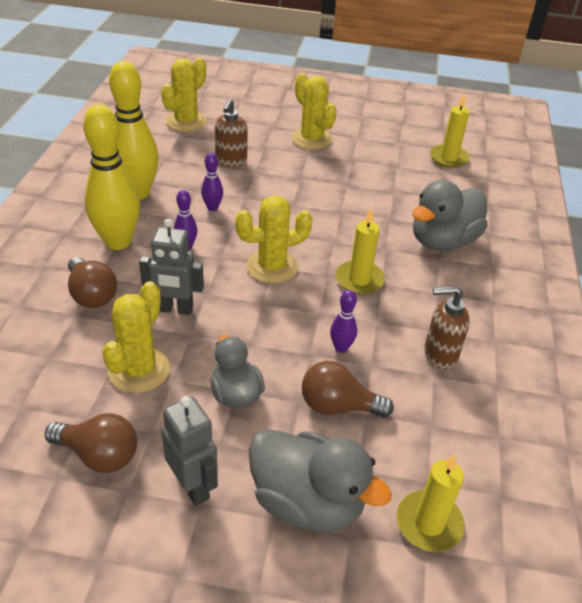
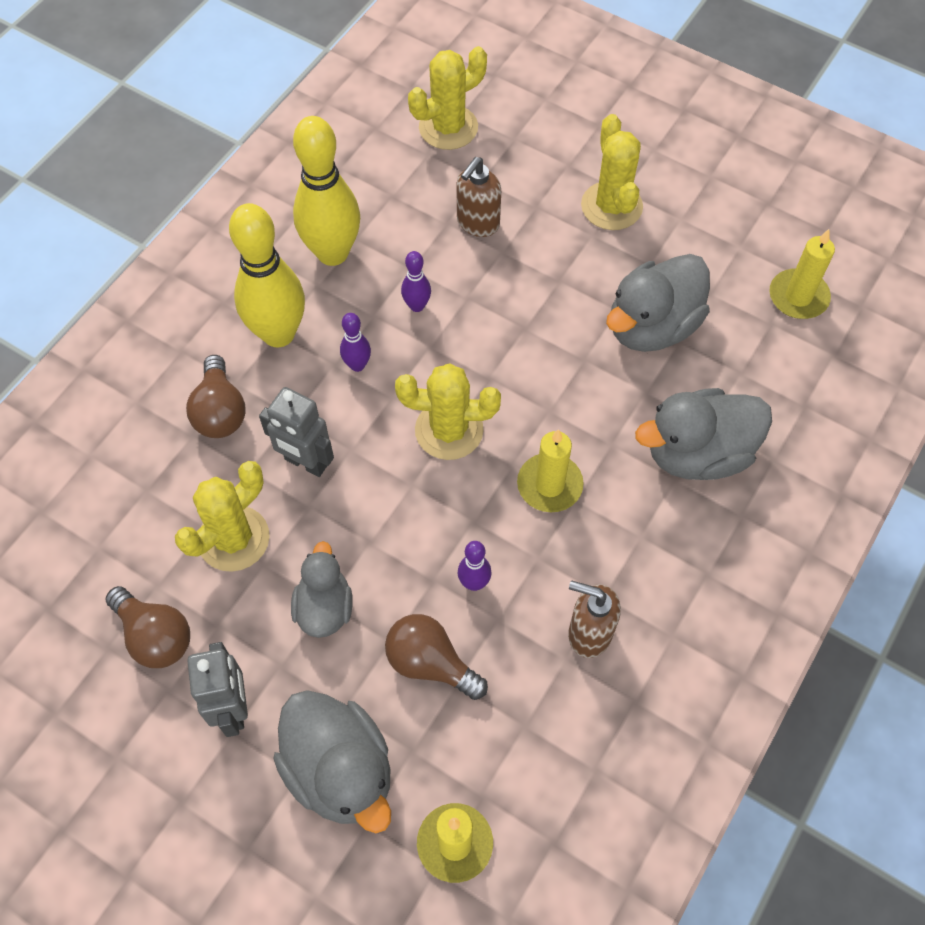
camera: 25 degrees right, 20 degrees up
(373, 187) = (652, 326): none -> grey duck

